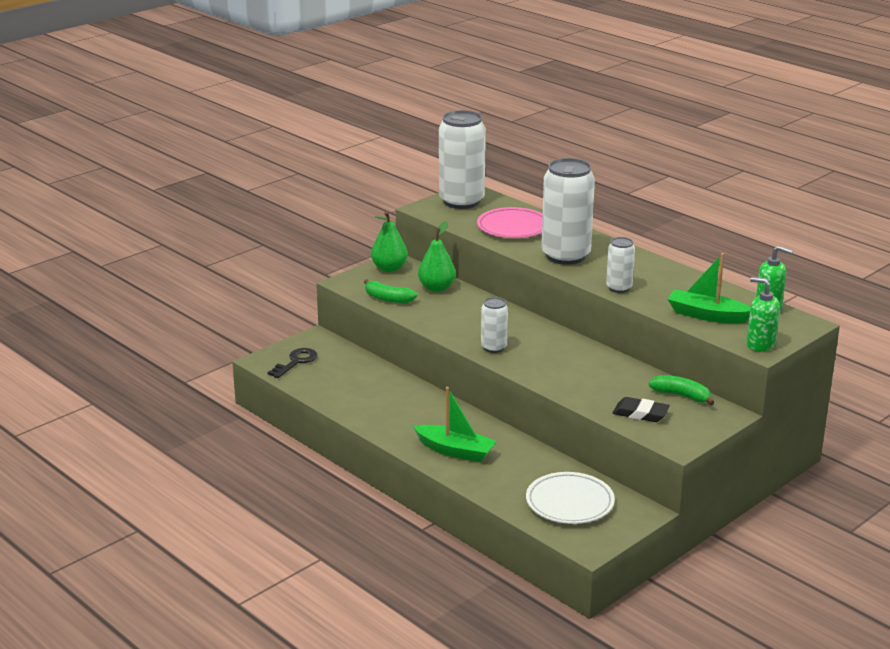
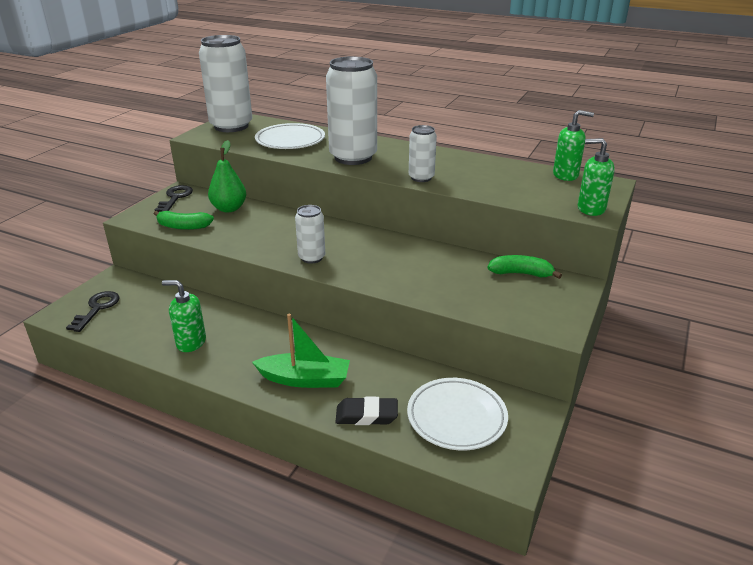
camera: 20 degrees left, 5 degrees up
(369, 404) = (191, 342): none -> green soap dispenser
(389, 268) = (175, 198): green pear -> black key
(513, 227) = (290, 141): pink plate -> white plate
(640, 413) = (497, 301): black eraser -> black eraser (366, 415)
(707, 315) = (520, 190): green boat -> none

